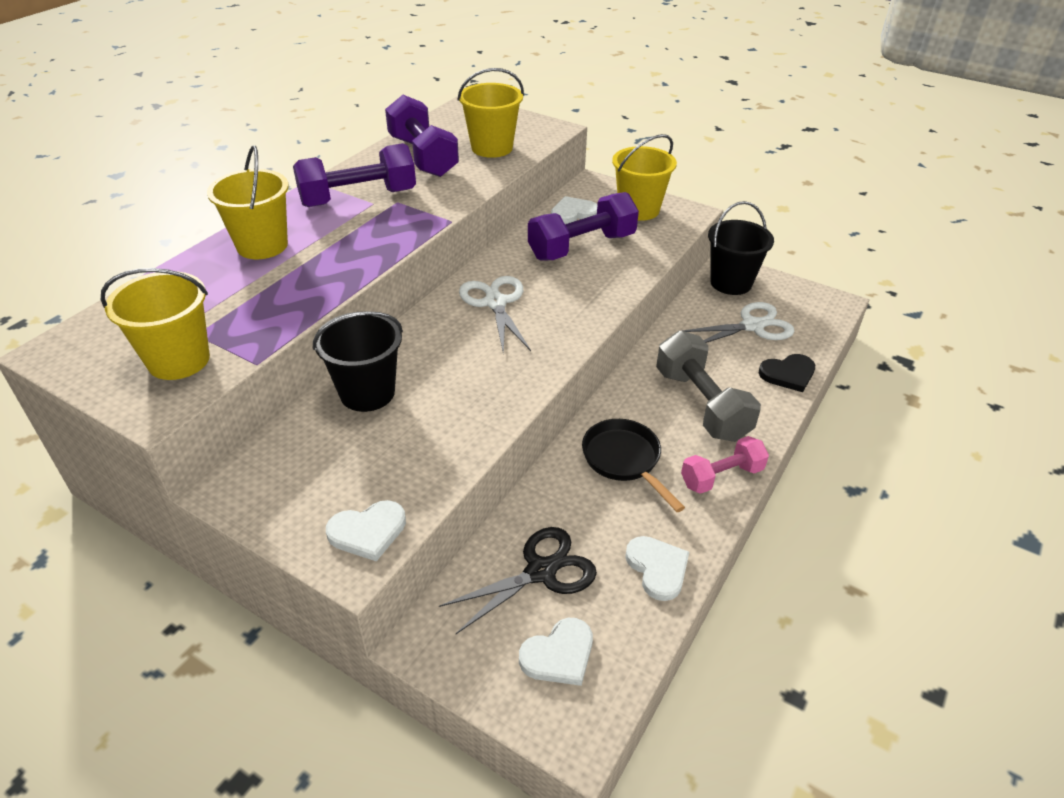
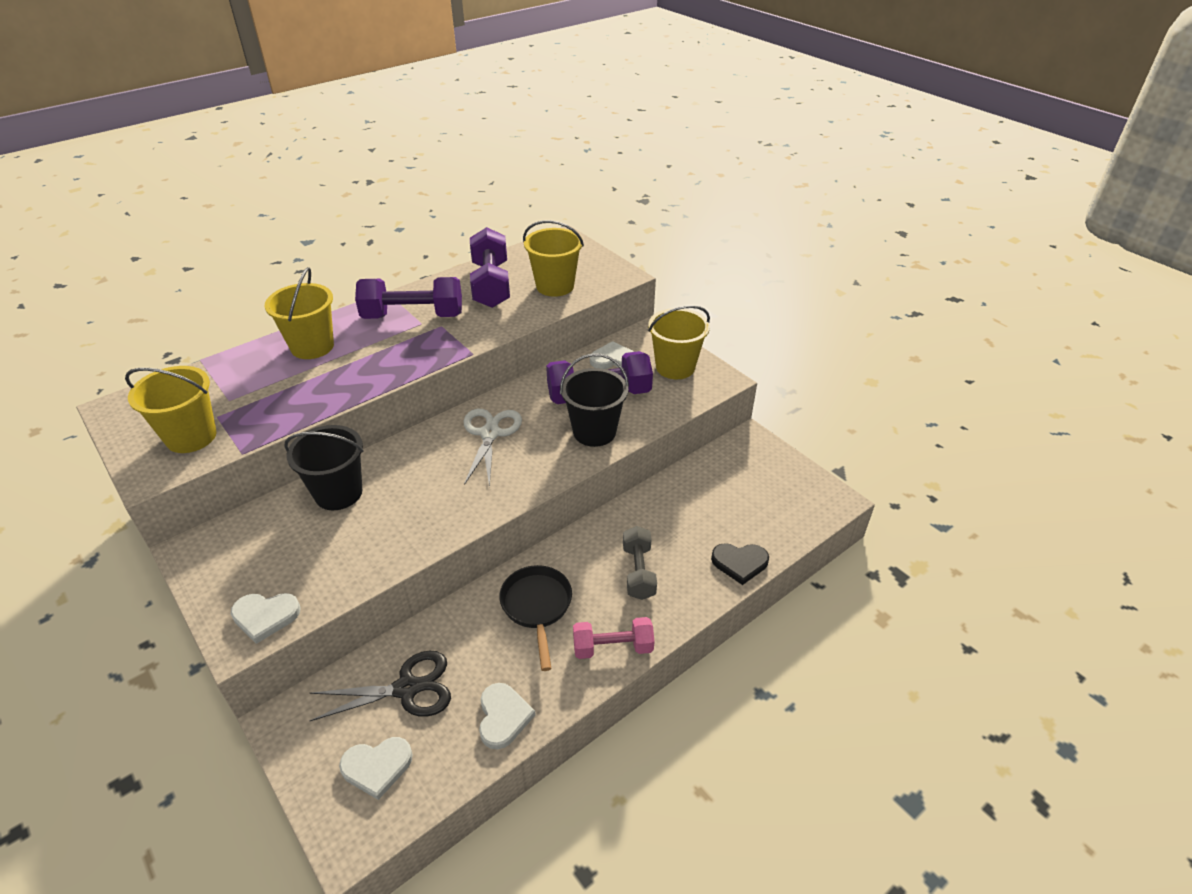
camera: 20 degrees right, 0 degrees up
(701, 404) = (638, 572): grey dumbbell -> grey dumbbell, size x0.62
(731, 283) = (744, 455): black bucket -> black bucket (594, 432)
(752, 326) = (736, 505): white scissors -> none

